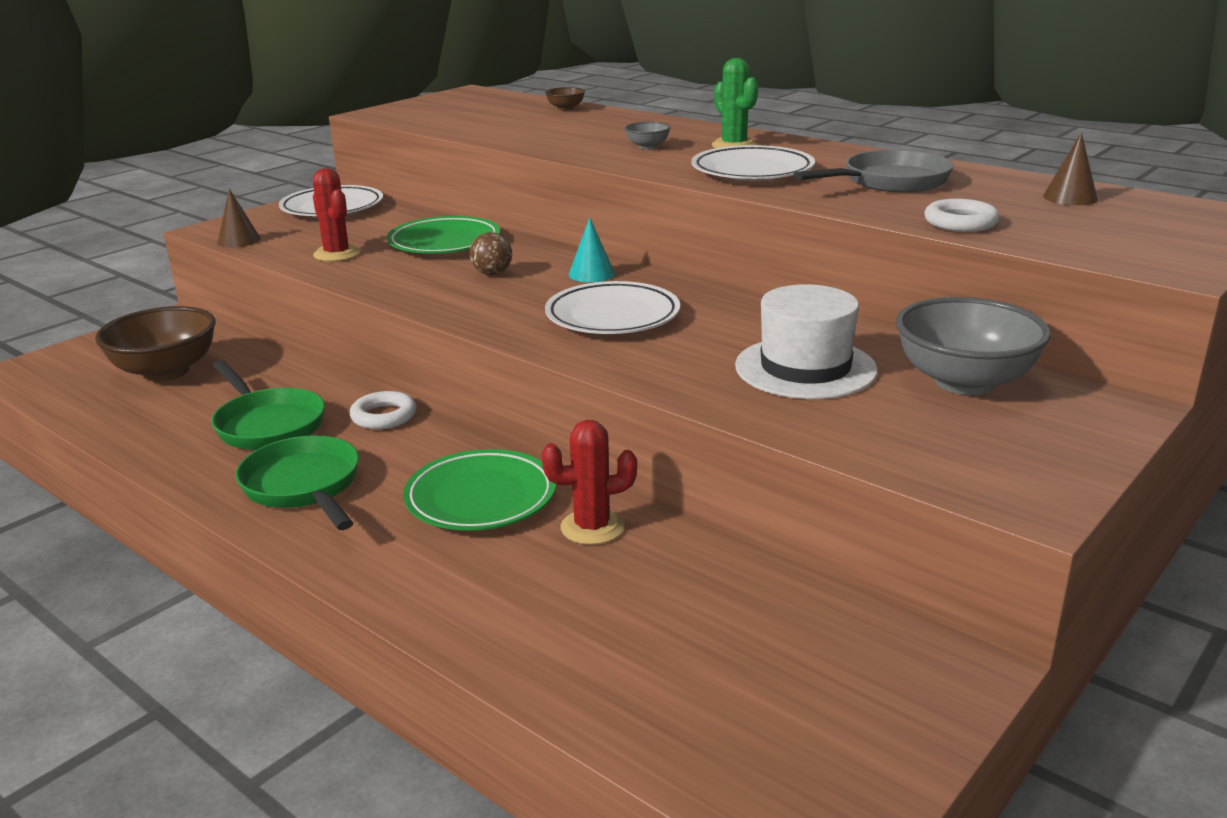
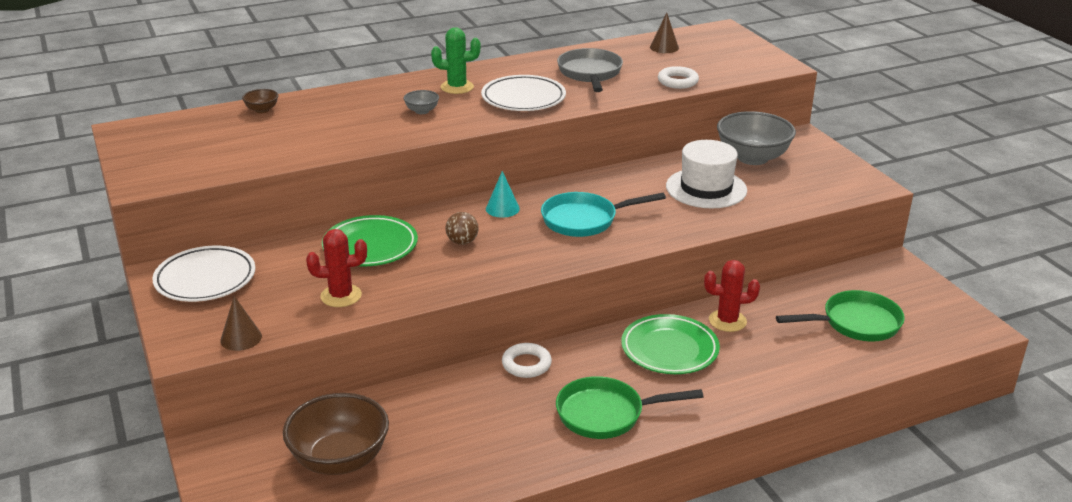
camera: 65 degrees left, 5 degrees up
(267, 425) = (496, 417): green pan -> green pan (856, 323)
(592, 527) = (727, 321): red cactus -> red cactus turned 75 degrees clockwise
(612, 316) = (584, 220): white plate -> turquoise pan

